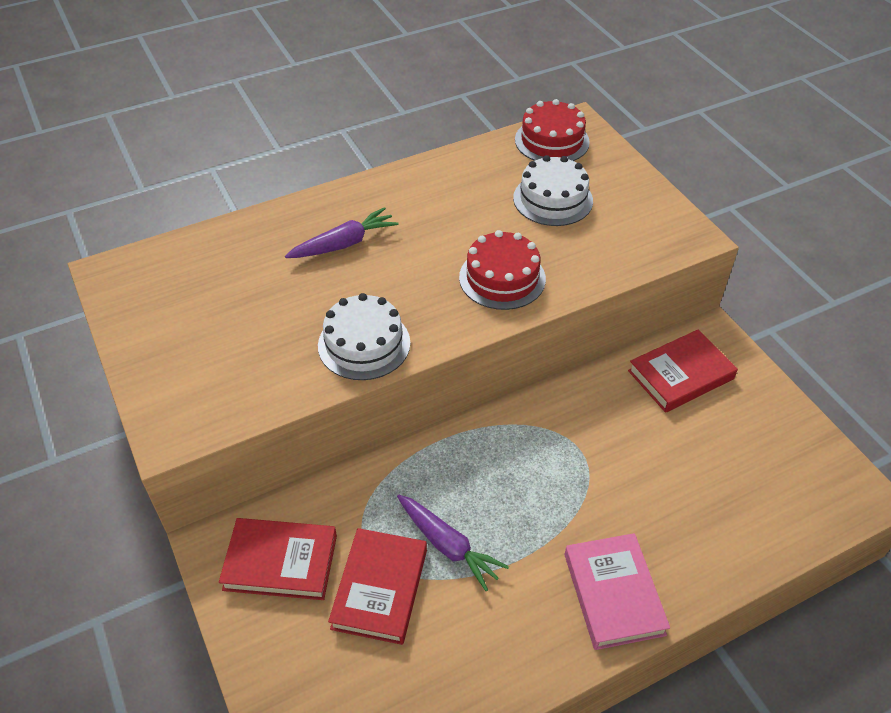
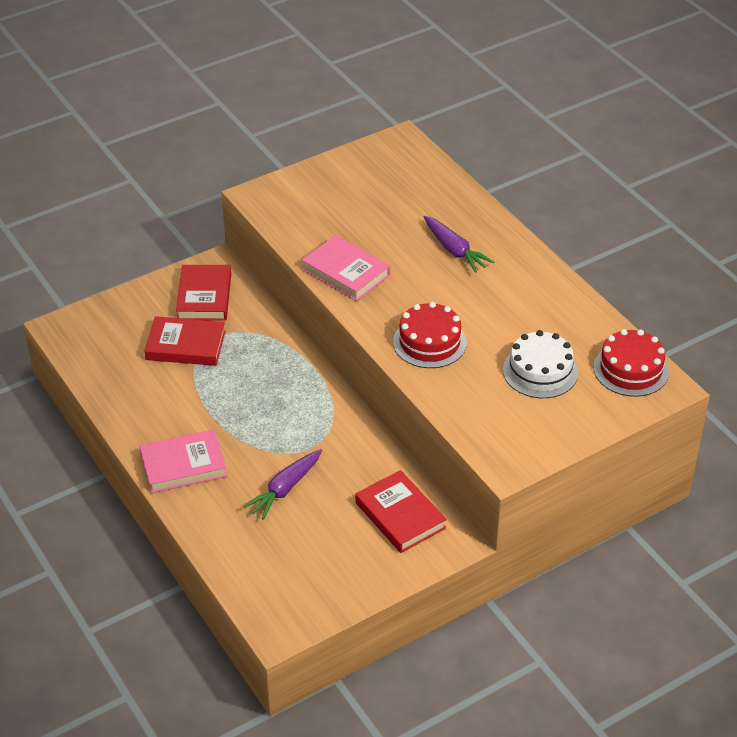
camera: 85 degrees right, 5 degrees down
(364, 344) = (346, 272): white cake -> pink book
(448, 546) = (220, 376): purple carrot -> purple carrot (285, 489)

